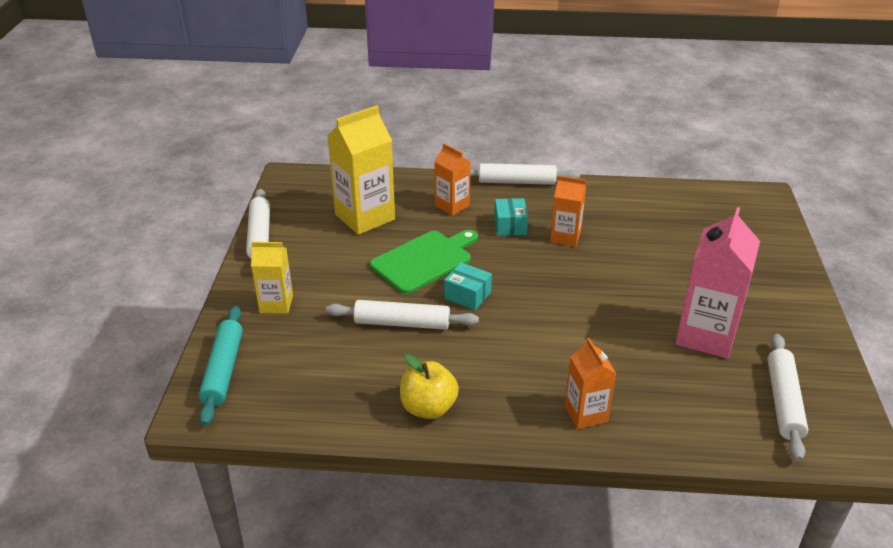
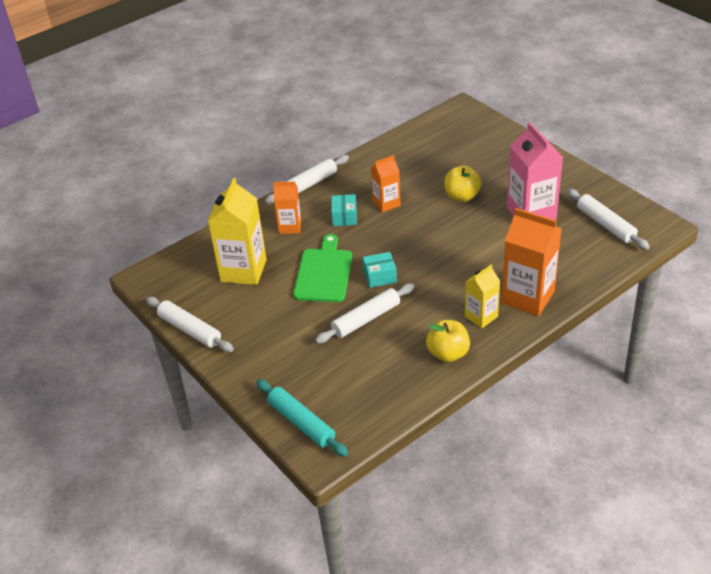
camera: 40 degrees left, 5 degrees up
(276, 304) = (271, 362): yellow carton -> yellow carton (481, 316)
(510, 226) = (344, 217): turquoise box -> turquoise box turned 45 degrees clockwise
(585, 414) = (528, 297): orange carton -> orange carton, size x1.73
(650, 274) = (462, 196): none -> yellow apple

